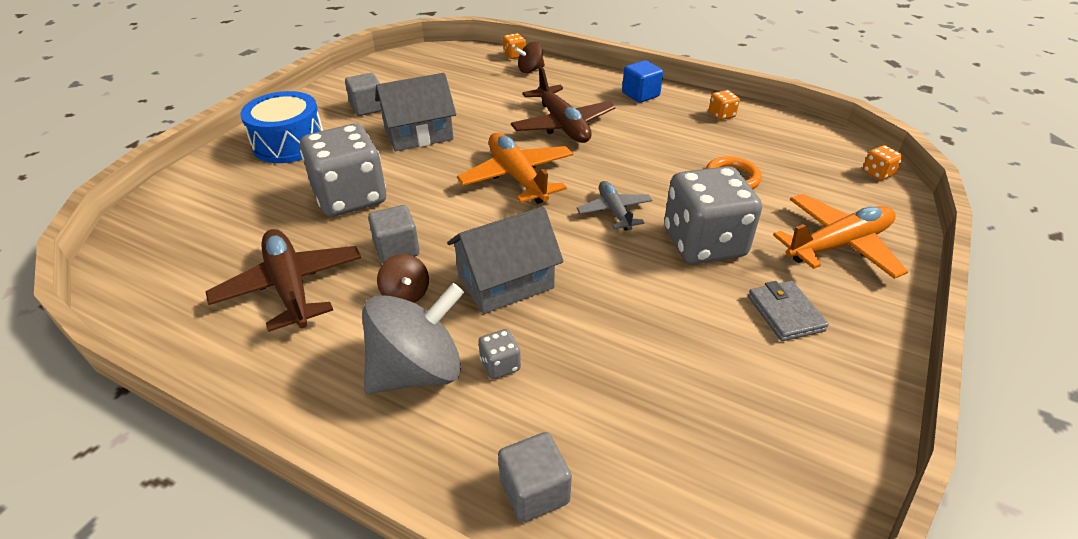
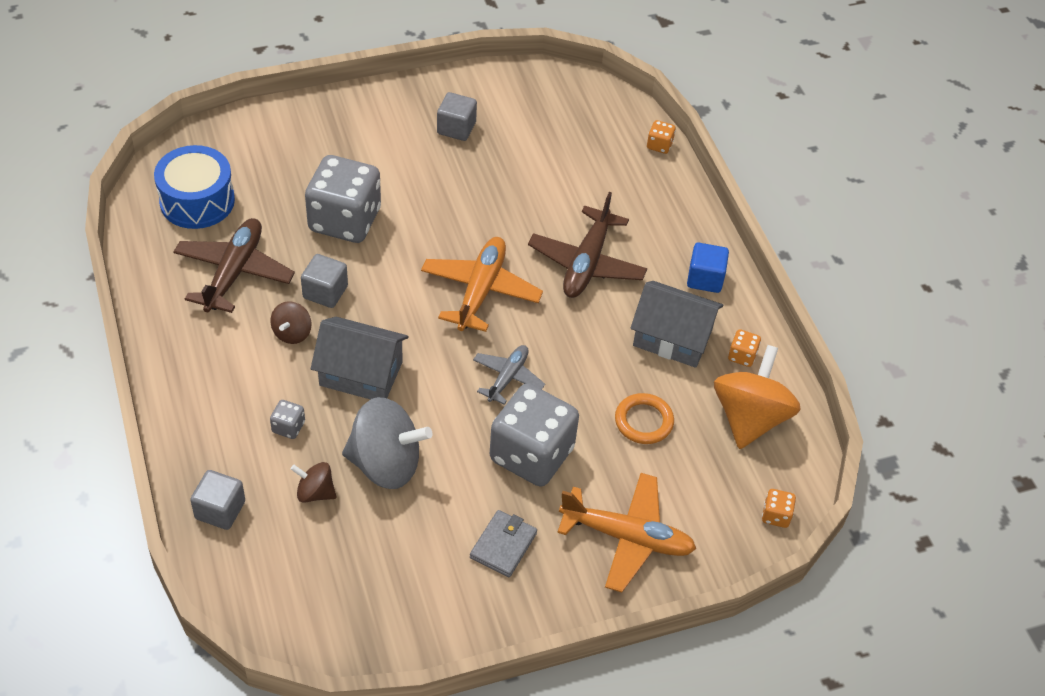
camera: 40 degrees right, 10 degrees up
(289, 144) = (358, 130): blue drum -> blue drum (197, 201)
(417, 371) = (241, 392): grey spinning top -> grey spinning top (385, 464)
(418, 134) = (461, 189): grey house -> grey house (672, 338)
(530, 70) = (648, 175): brown spinning top -> brown spinning top (315, 492)
(778, 139) = (750, 418): none -> orange spinning top

